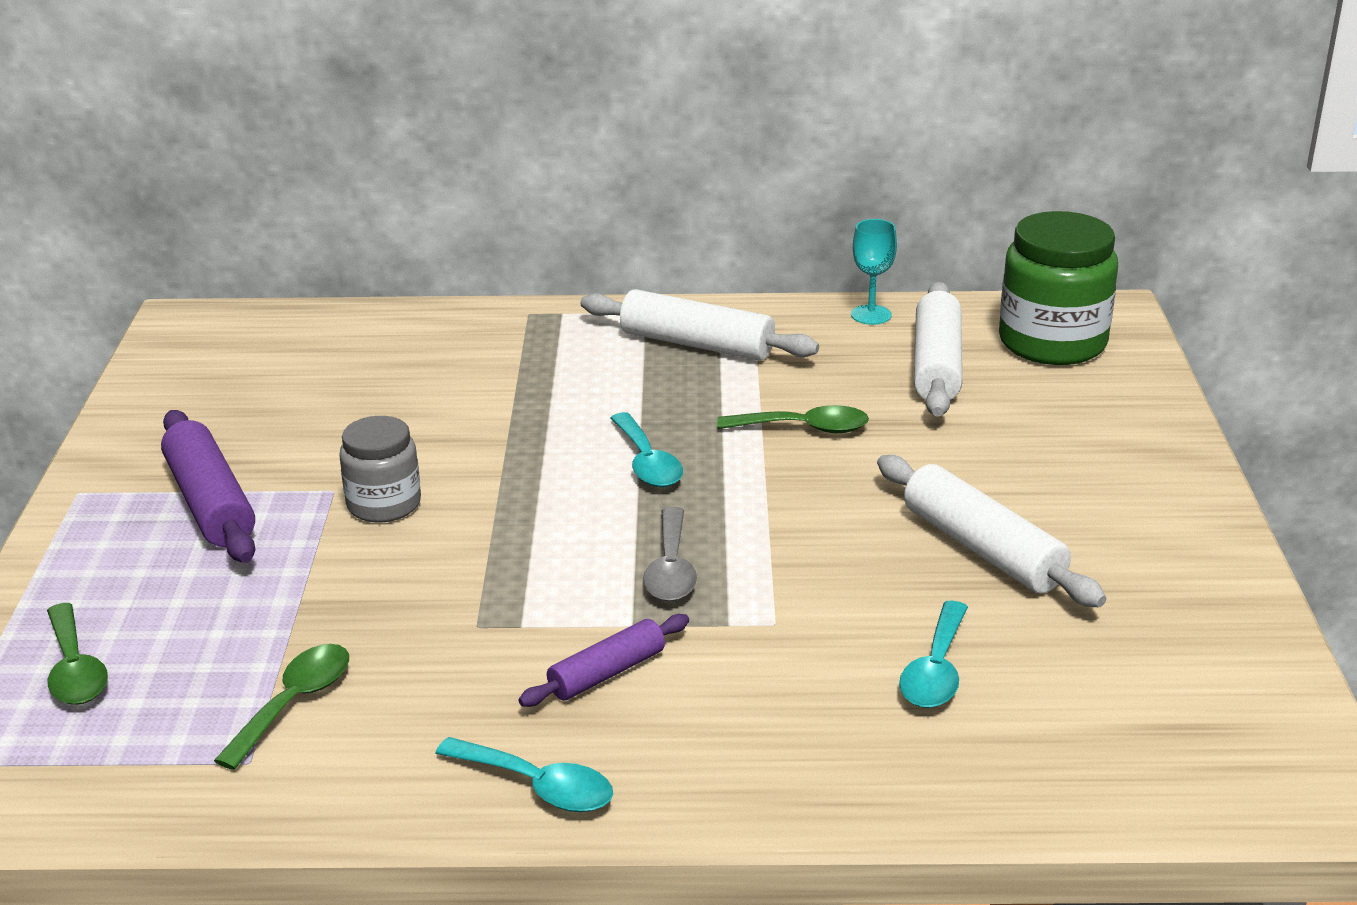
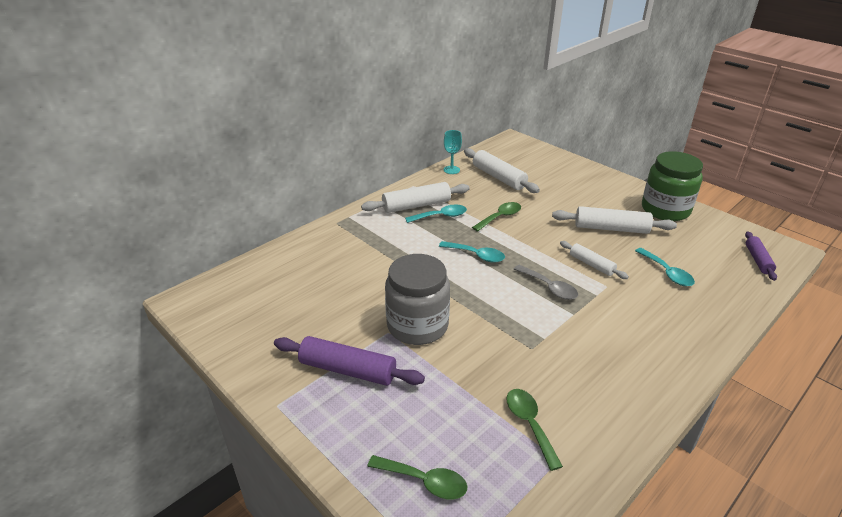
camera: 45 degrees left, 5 degrees up
(384, 504) = (417, 325): grey jar -> grey jar, size x1.67
(538, 786) = (651, 389): turquoise spoon -> turquoise spoon (441, 216)
(607, 673) = (597, 335): purple rolling pin -> purple rolling pin (758, 260)
(816, 579) = (591, 264): none -> white rolling pin
(1052, 342) = (515, 155): green jar -> green jar (665, 210)

